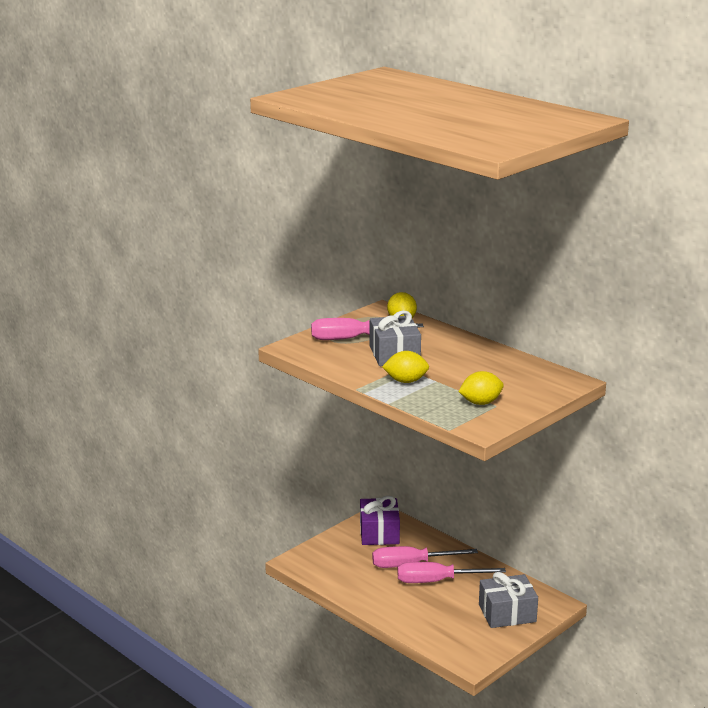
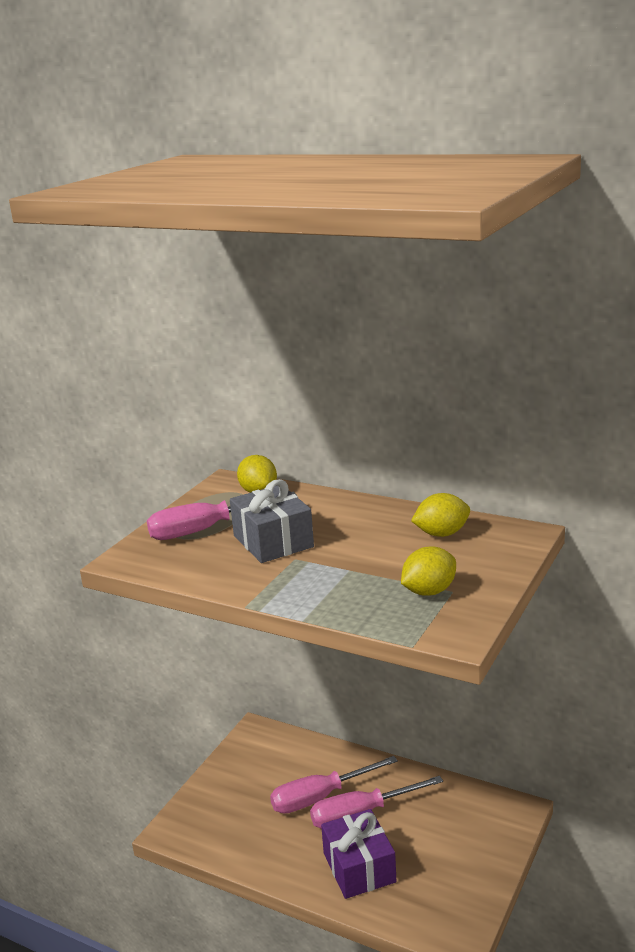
camera: 15 degrees left, 0 degrees up
(379, 533) = (264, 759): purple gift -> purple gift (359, 867)
(406, 381) = (309, 579): yellow lemon -> yellow lemon (441, 534)
(507, 613) = (468, 841): grey gift -> none

